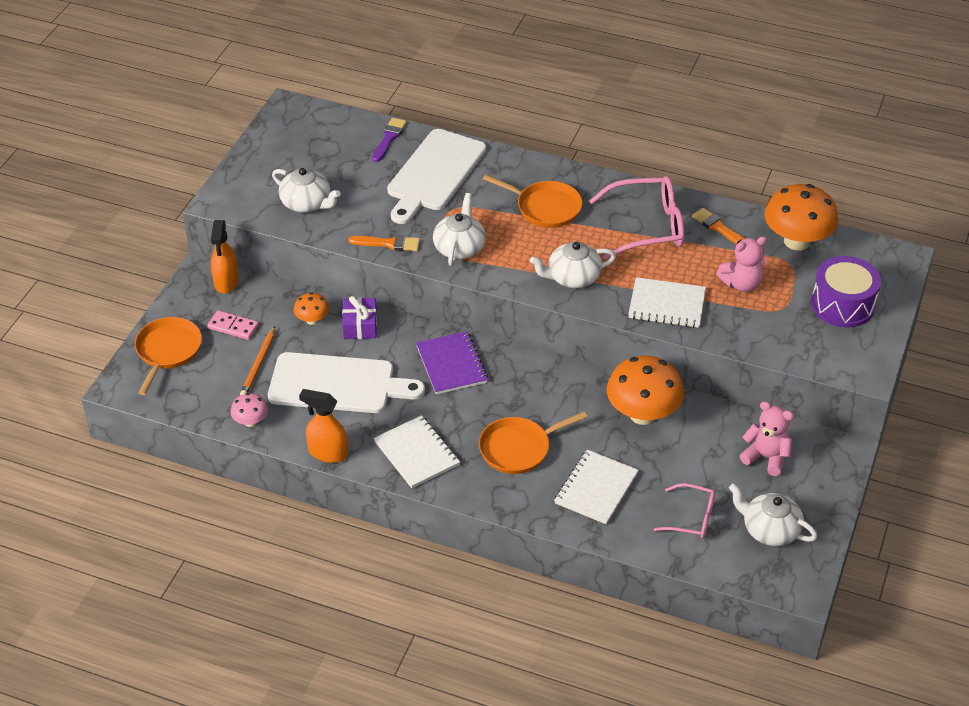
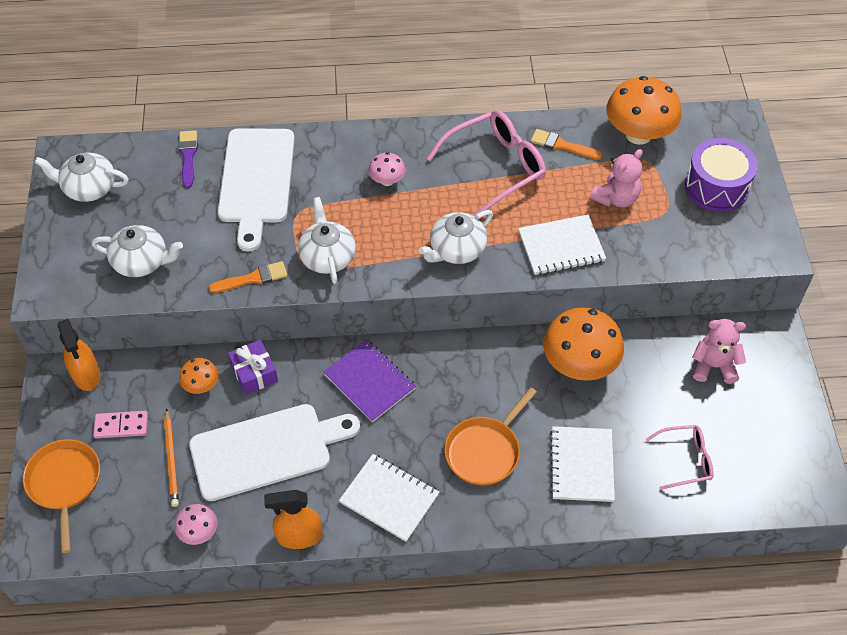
camera: 25 degrees left, 10 degrees up
(545, 207) = (387, 181): orange pan -> pink mushroom
(770, 529) = (760, 443): white teapot -> white teapot (88, 188)

